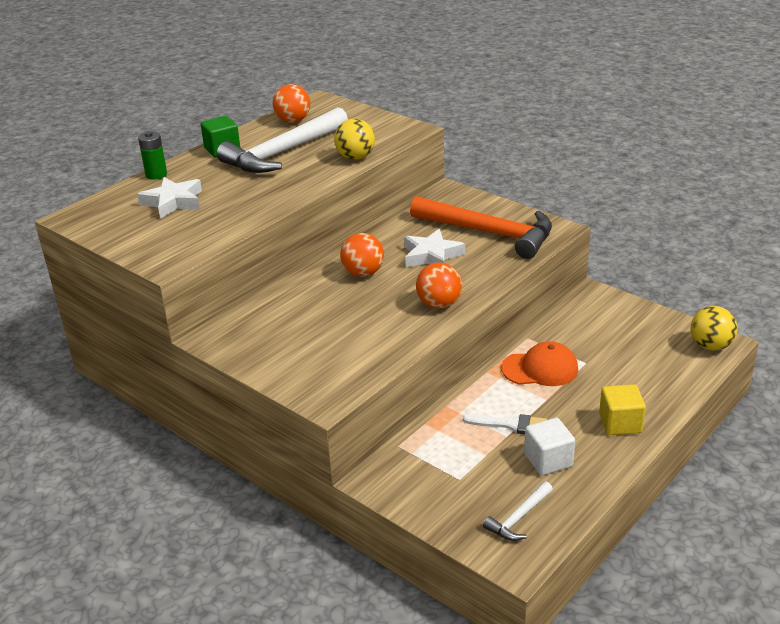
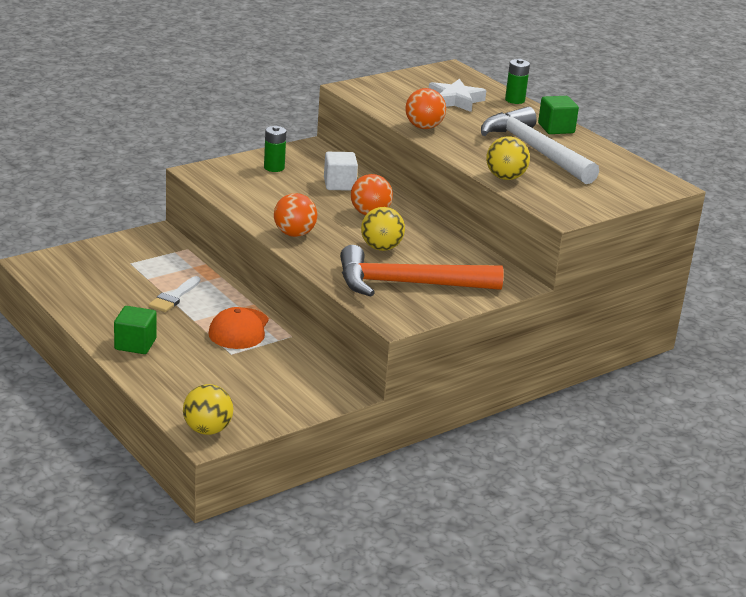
camera: 100 degrees right, 5 degrees down
(283, 350) = (274, 168): none -> green battery
(293, 121) = (615, 165): orange ball -> orange ball (423, 127)
(431, 255) = (381, 248): white star -> yellow ball
(489, 233) = (408, 284): orange hammer -> orange hammer turned 45 degrees clockwise
(519, 518) = (70, 274): white hammer -> none
(548, 460) = (119, 301): white cube -> white cube (339, 184)
(620, 423) = (135, 344): yellow cube -> green cube

